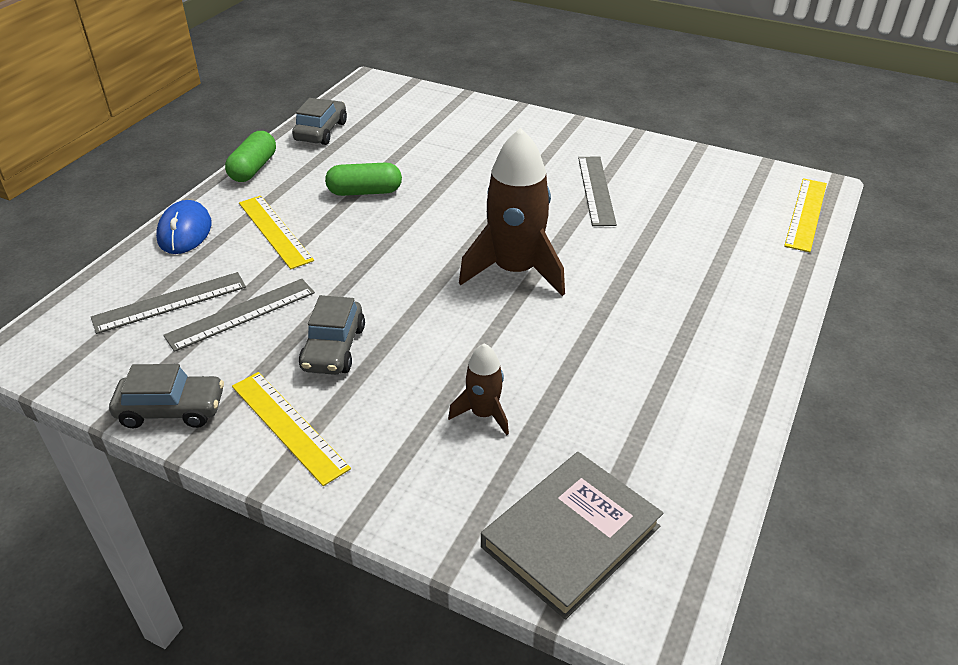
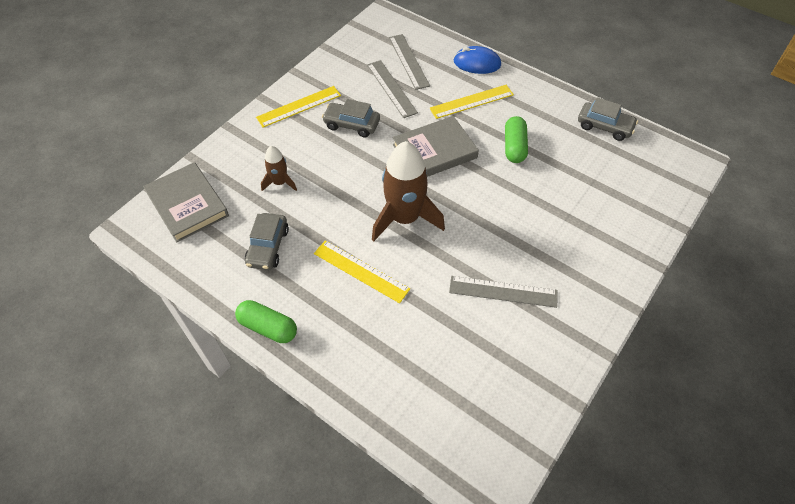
camera: 100 degrees right, 15 degrees up
(172, 409) = (324, 67): grey car -> grey car (268, 247)
(253, 168) = (550, 91): green capsule -> green capsule (268, 327)
(383, 256) = (434, 151): none -> grey book
(806, 214) = (445, 454): yellow ruler -> yellow ruler (361, 271)

